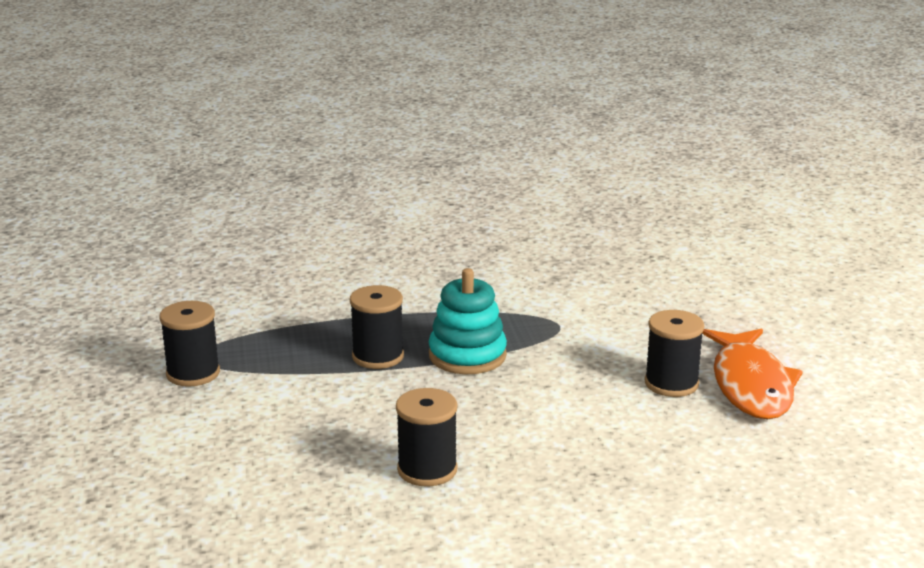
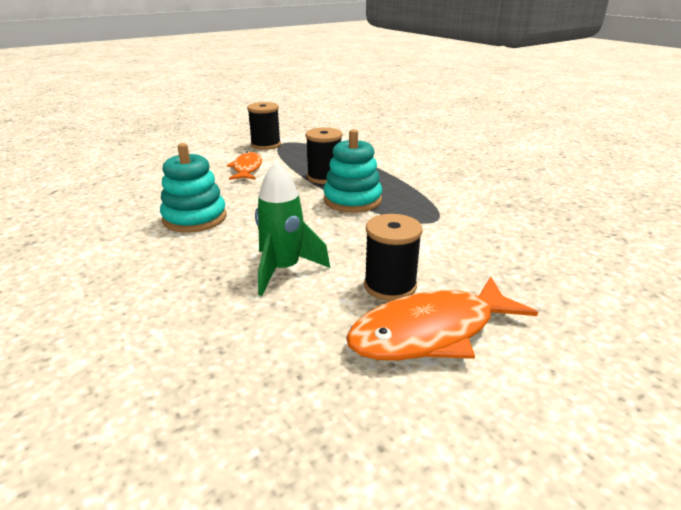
camera: 65 degrees right, 5 degrees up
(283, 406) = (247, 168): none -> orange fish
(427, 470) = (195, 218): black spool -> turquoise stacking toy
(605, 431) = (284, 270): none -> green rocket

